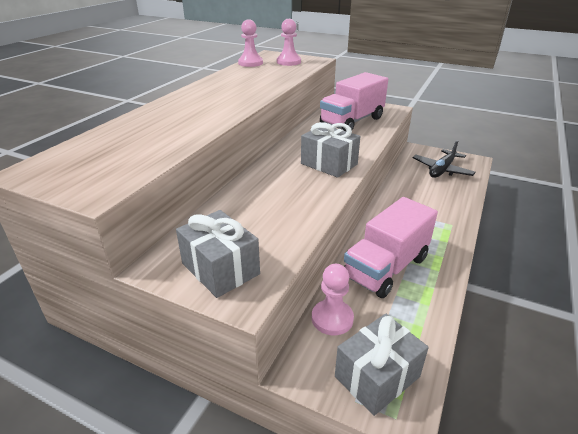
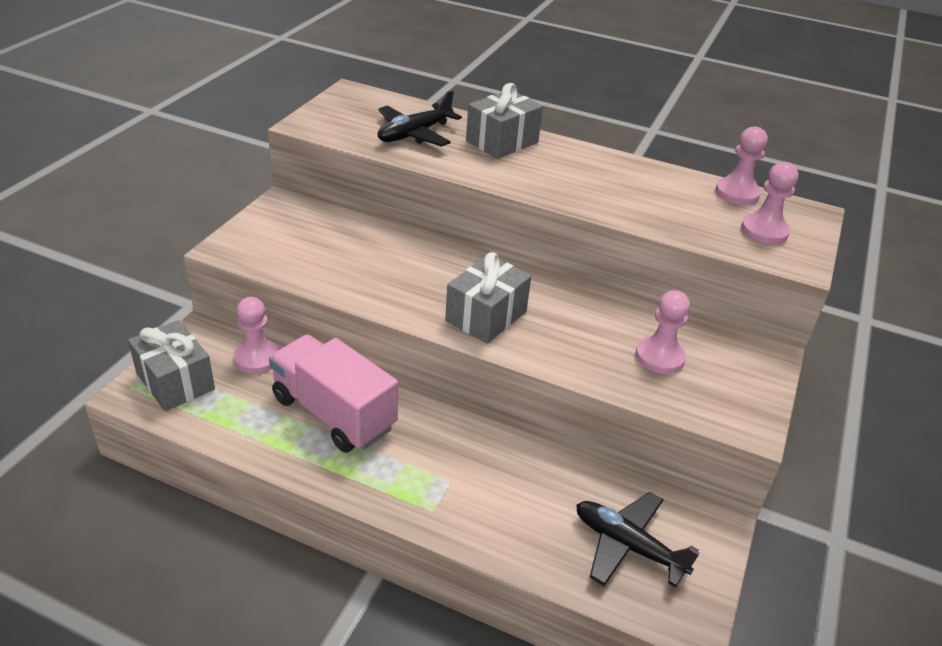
camera: 85 degrees right, 5 degrees up
(145, 140) = (414, 134): none -> black plane
(220, 269) = (269, 235): grey gift -> grey gift (502, 142)
(352, 121) = (659, 357): pink truck -> pink pawn

